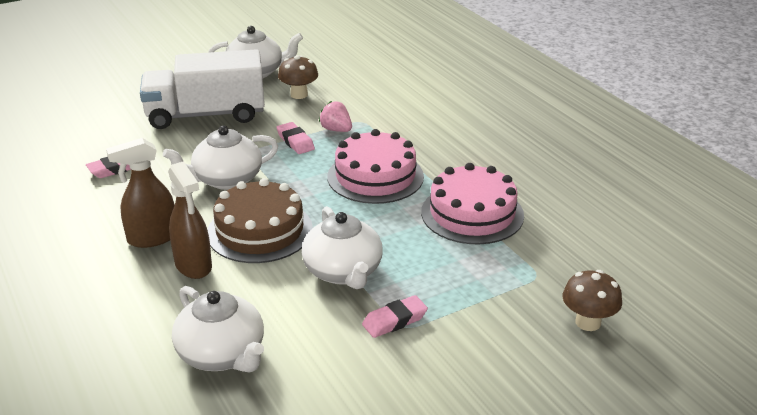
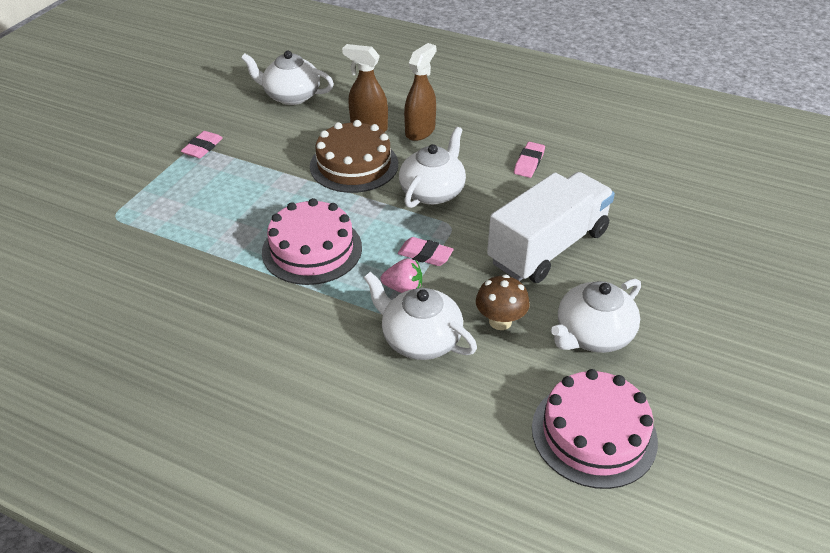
camera: 145 degrees right, 10 degrees up
(343, 272) = (263, 162): white teapot -> white teapot (420, 339)
(472, 213) = (196, 249): pink cake -> pink cake (594, 433)
(588, 322) = (63, 197): brown mushroom -> none

